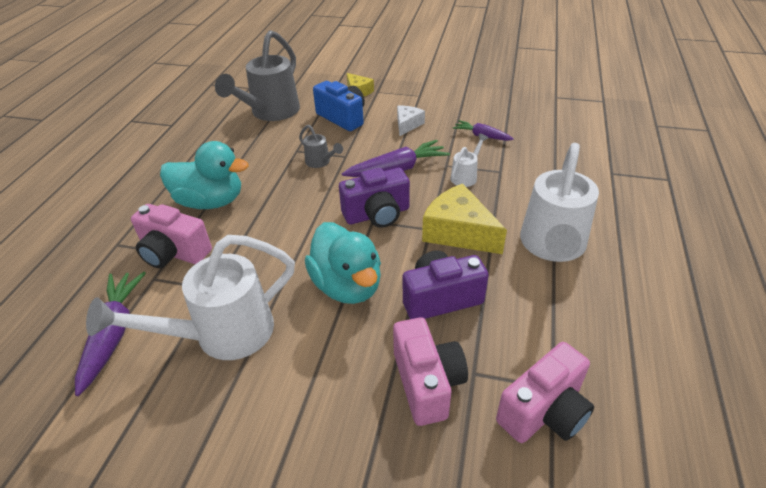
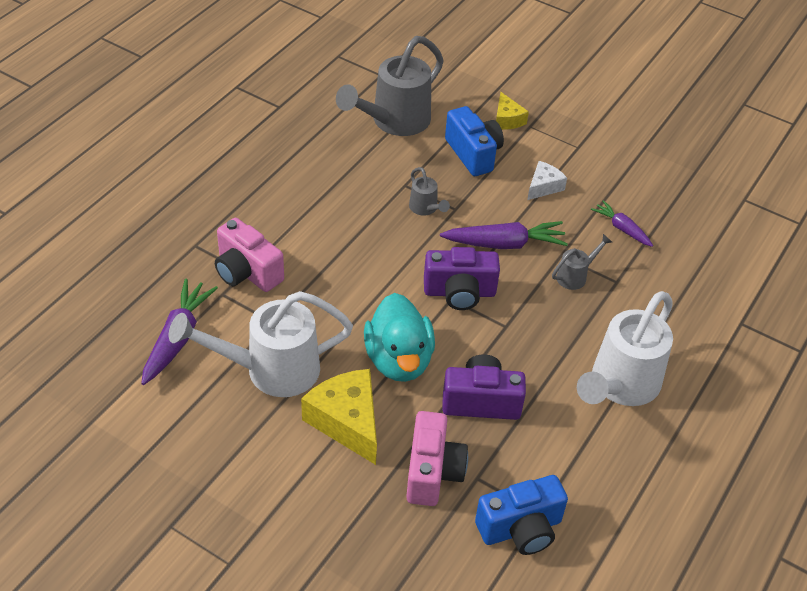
camera: 15 degrees right, 5 degrees up
(210, 202) = (296, 223): turquoise duck -> none
(458, 232) = (533, 339): yellow cheese -> yellow cheese (347, 421)
(466, 176) = (575, 276): white watering can -> grey watering can
(544, 411) = (520, 529): pink camera -> blue camera

